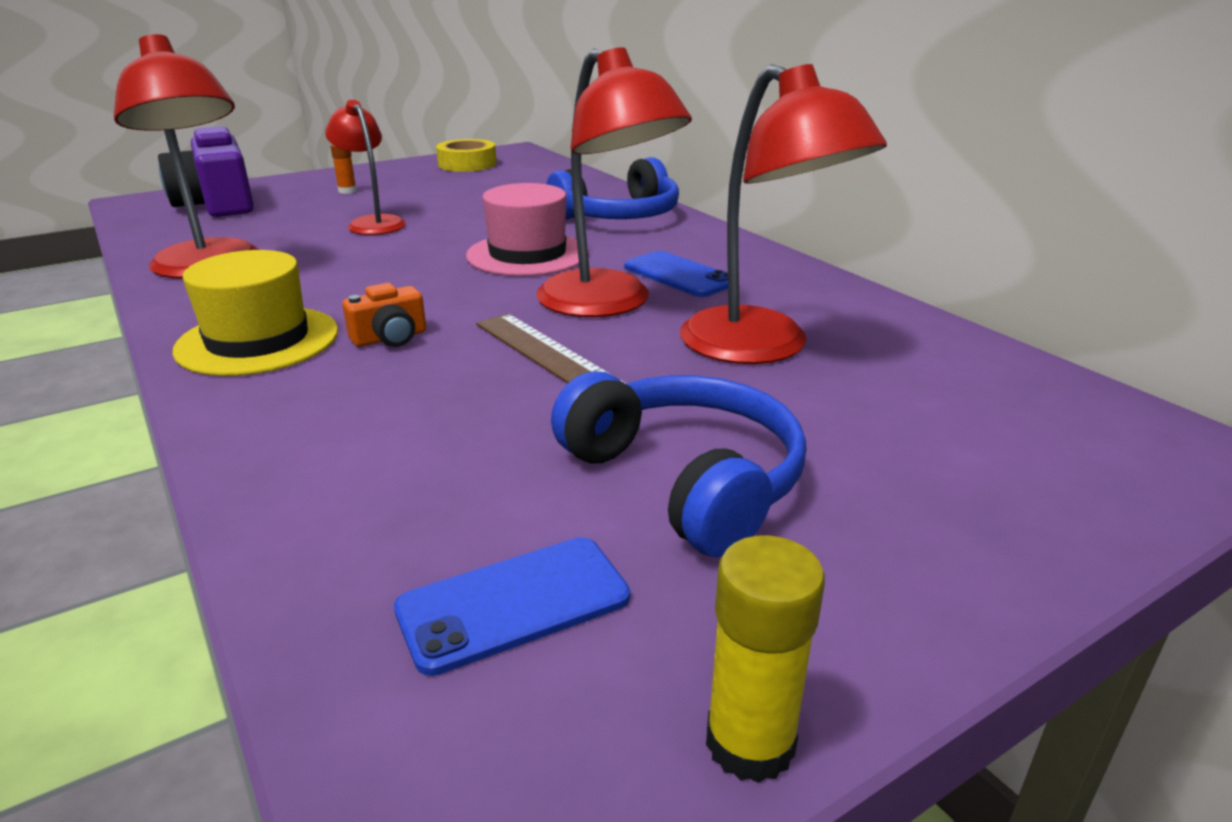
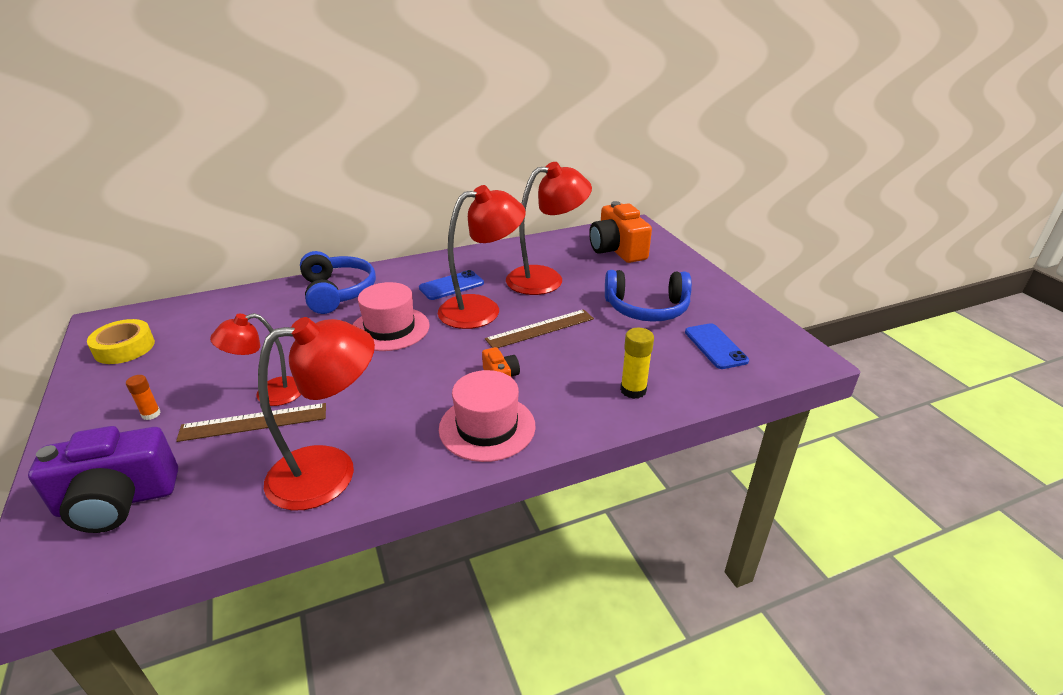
camera: 80 degrees left, 5 degrees up
(258, 340) = (487, 427): yellow hat -> pink hat
(320, 225) = (254, 422): none -> brown ruler
(686, 480) = (647, 309): blue headphones -> blue headphones turned 150 degrees counterclockwise
(750, 743) = (762, 315): yellow glue stick -> yellow glue stick (633, 390)
(995, 426) = (617, 250): none -> orange camera

